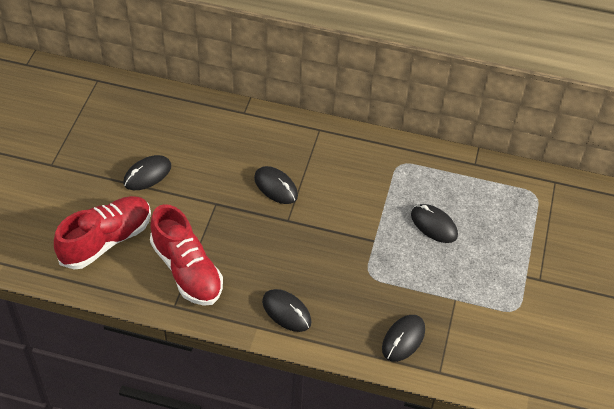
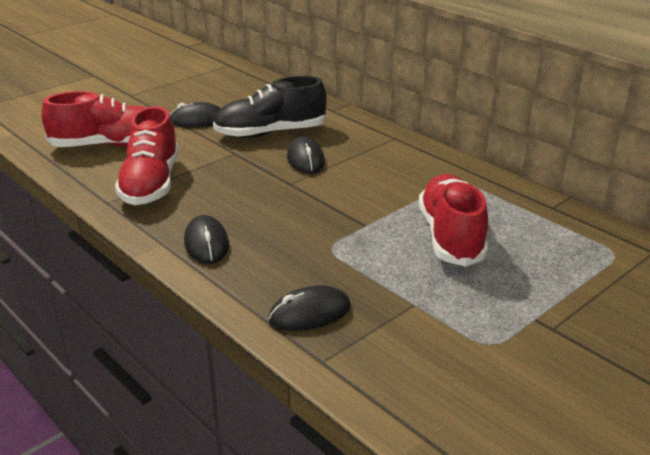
camera: 35 degrees right, 20 degrees down
(221, 166) = (270, 133): none -> black shoe
(433, 225) = (451, 236): black mouse -> red shoe

